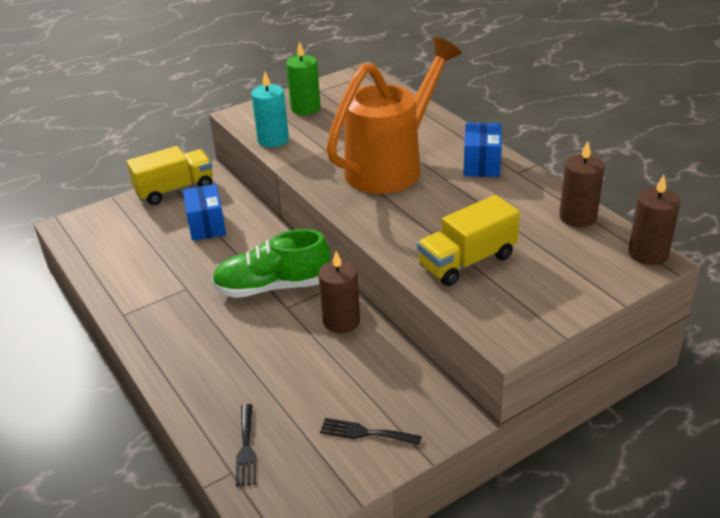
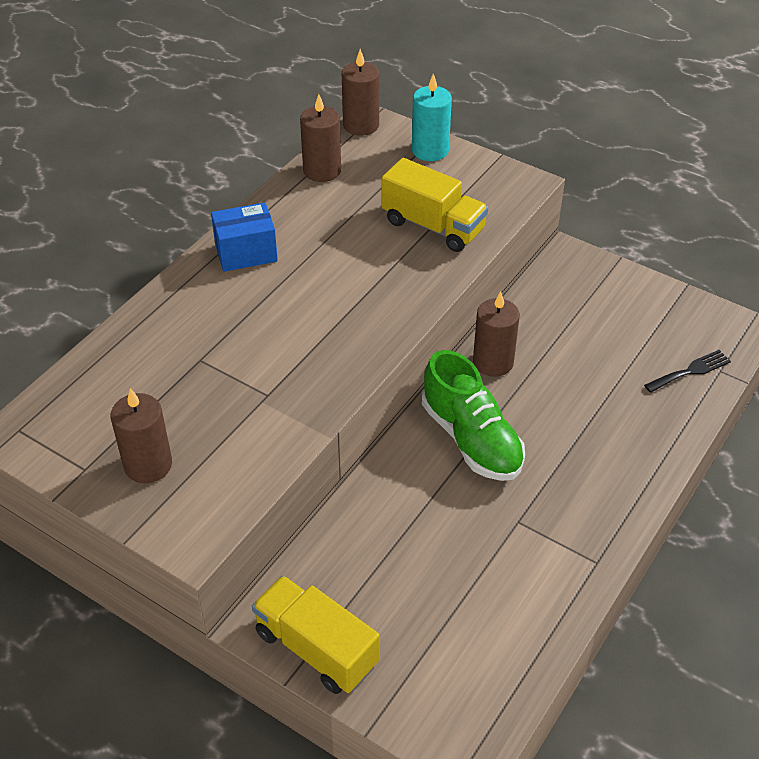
camera: 115 degrees left, 10 degrees up
(206, 225) = (386, 561): blue box -> none
(273, 140) = (255, 467): turquoise candle -> turquoise candle (430, 150)
(305, 108) = (148, 465): green candle -> brown candle
(365, 433) = (619, 302): black fork -> none
(392, 166) = (278, 325): orange watering can -> none

